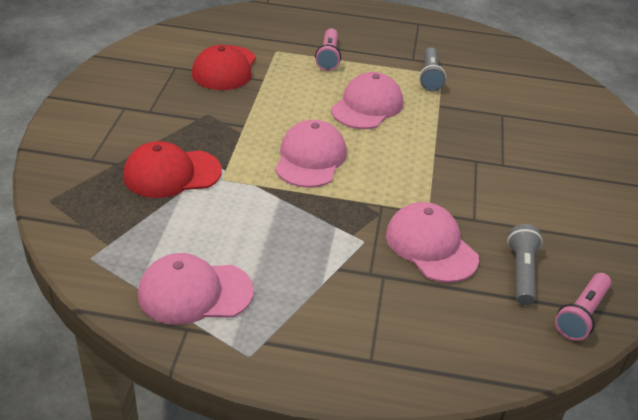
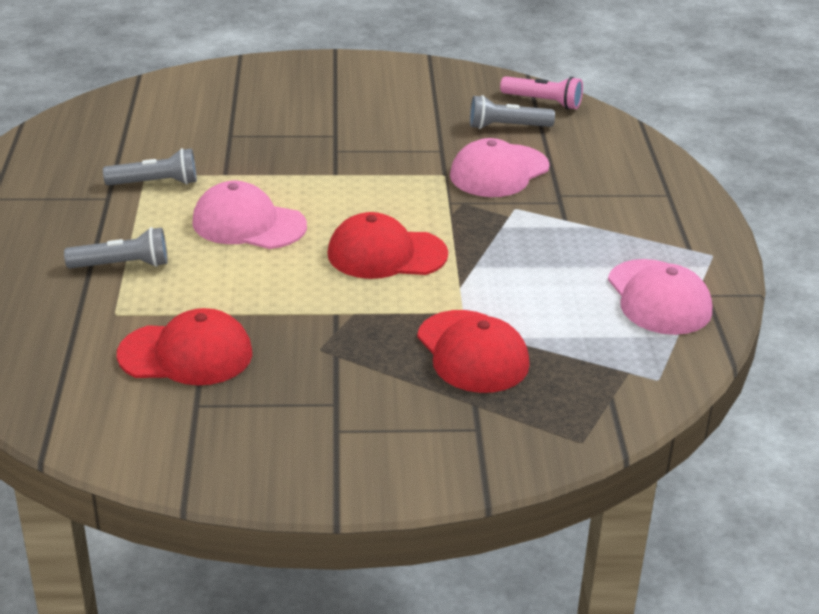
camera: 100 degrees left, 5 degrees down
(310, 158) = (386, 254): pink cap -> red cap
(328, 57) = (122, 265): pink flashlight -> grey flashlight

